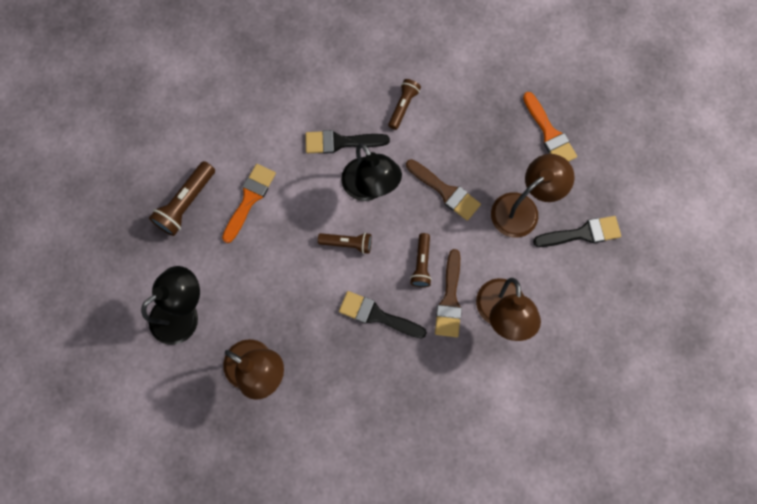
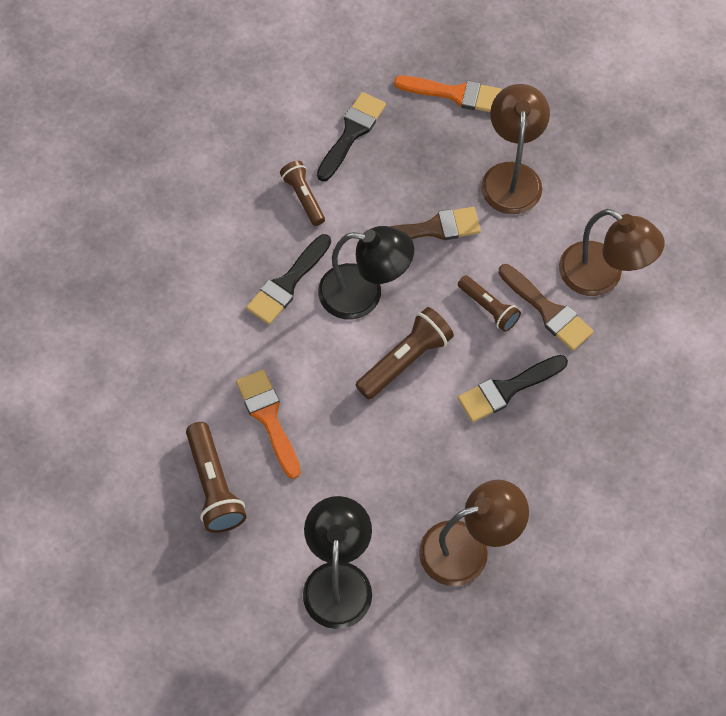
camera: 50 degrees left, 10 degrees down
(347, 243) = (405, 360): brown flashlight -> brown flashlight, size x1.52
(582, 233) = (582, 146): black brush -> black brush (351, 133)

